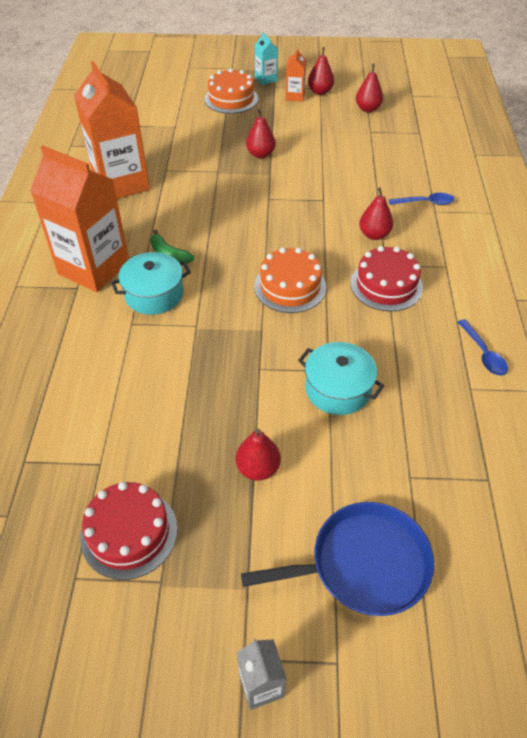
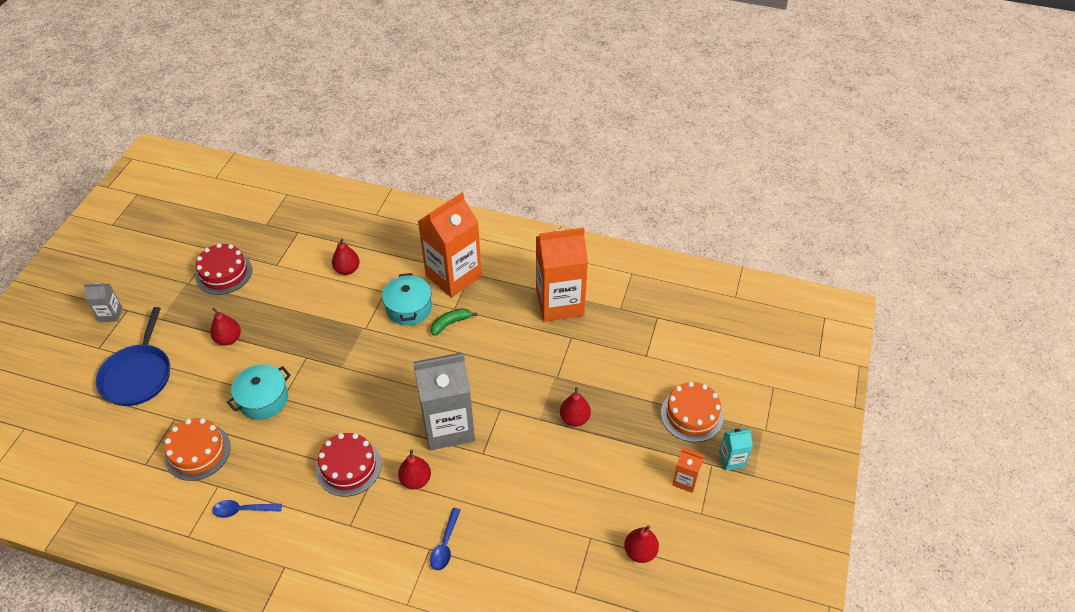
camera: 105 degrees right, 0 degrees up
(290, 286) = (378, 396): orange cake -> orange cake (197, 452)
(304, 227) = (448, 427): none -> grey carton
(320, 92) = (691, 510): red pear -> red pear (347, 269)

